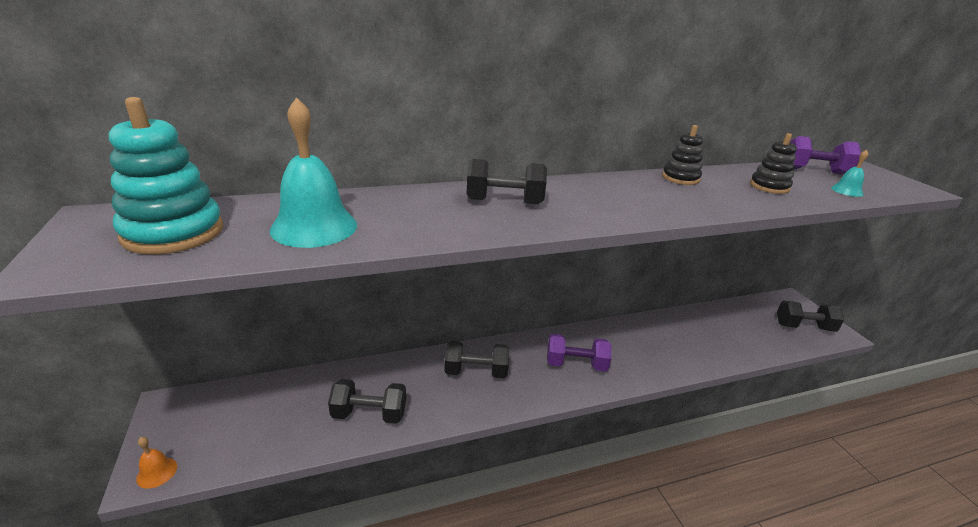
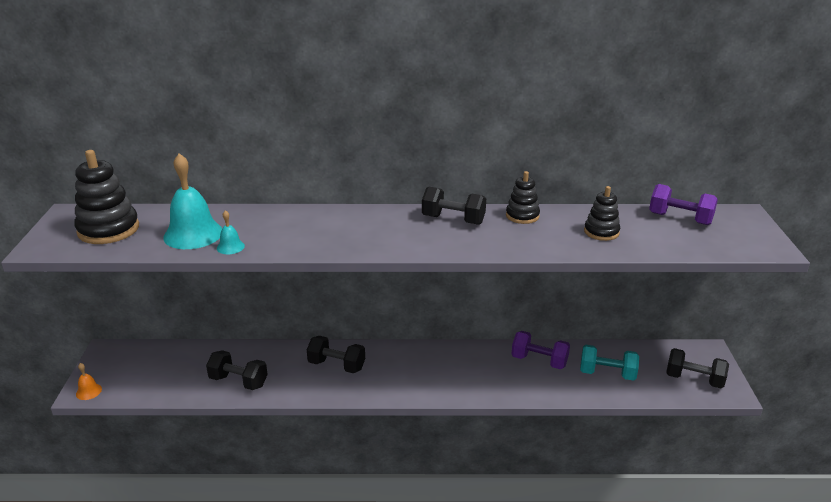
camera: 20 degrees right, 0 degrees up
(173, 232) = (108, 230): turquoise stacking toy -> black stacking toy
(504, 201) = (342, 226): black dumbbell -> black dumbbell (453, 220)
(576, 364) = (427, 374): purple dumbbell -> purple dumbbell (539, 361)
(734, 334) = (607, 374): none -> turquoise dumbbell
(847, 191) = (680, 243): turquoise bell -> turquoise bell (230, 247)

